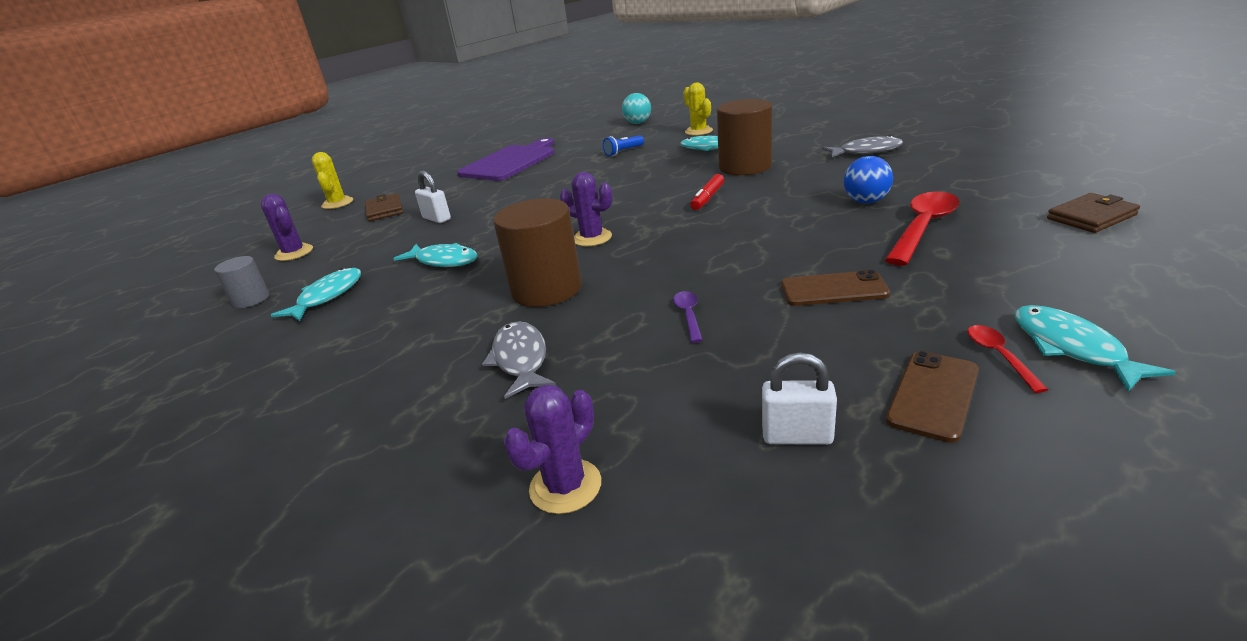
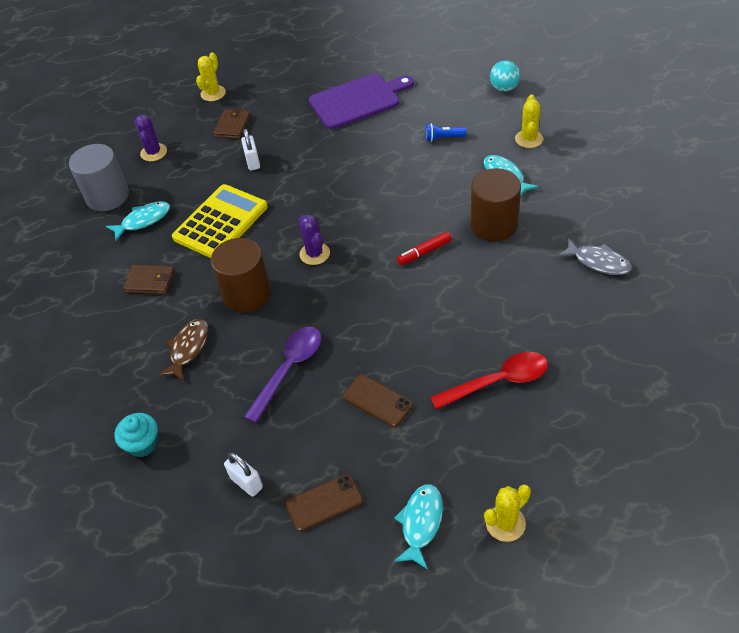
camera: 35 degrees right, 20 degrees up
(251, 299) = (107, 196): grey cylinder -> grey cylinder, size x1.87
(444, 261) = (221, 222): turquoise fish -> yellow calculator
(520, 359) = (188, 348): grey fish -> brown fish
(565, 486) = (143, 444): purple cactus -> turquoise cupcake
(688, 315) = (289, 370): purple spoon -> purple spoon, size x2.08
(866, 201) = (507, 328): blue ball -> none
(999, 356) = (383, 503): red spoon -> none
(1091, 217) = (605, 444): brown wallet -> brown wallet (150, 281)
(1143, 301) = (505, 523): none -> yellow cactus

